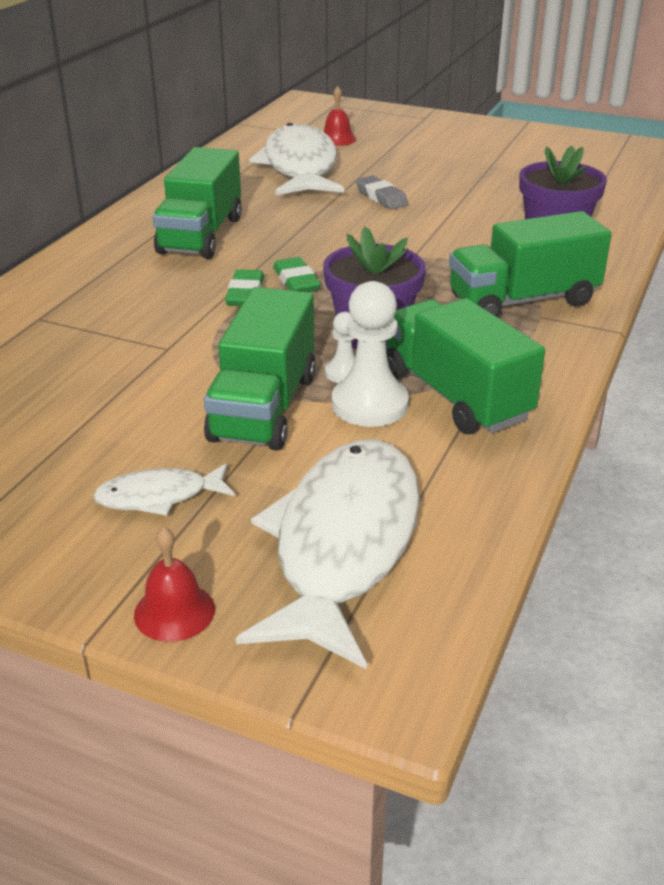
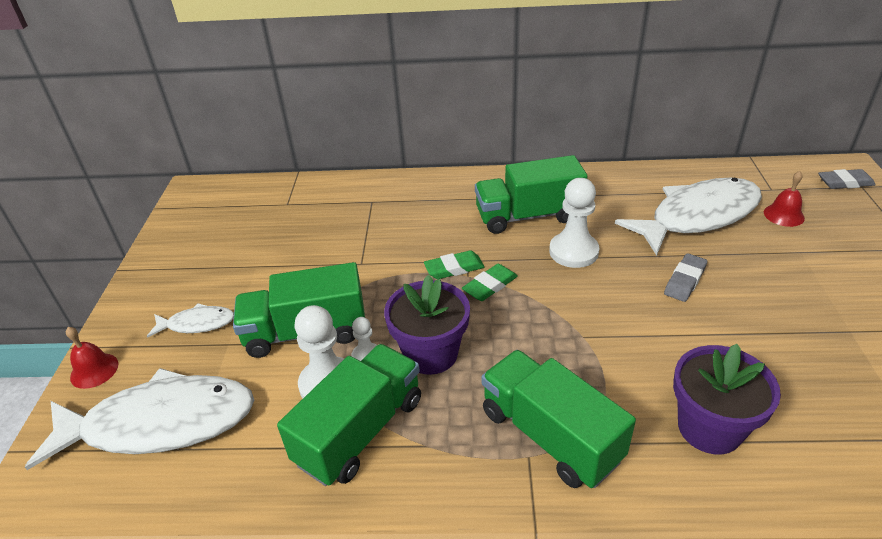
camera: 70 degrees right, 5 degrees up
(159, 496) = (197, 324): white fish -> white fish turned 120 degrees clockwise
(288, 229) = (573, 252): none -> white pawn
(322, 108) = (845, 182): none -> grey eraser

